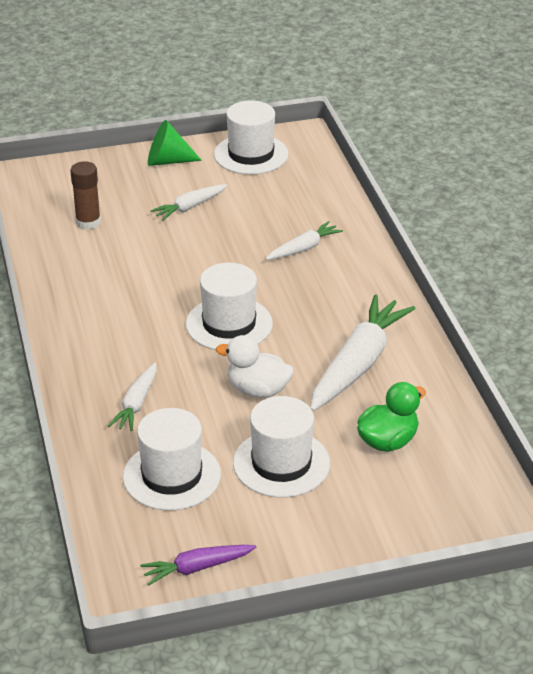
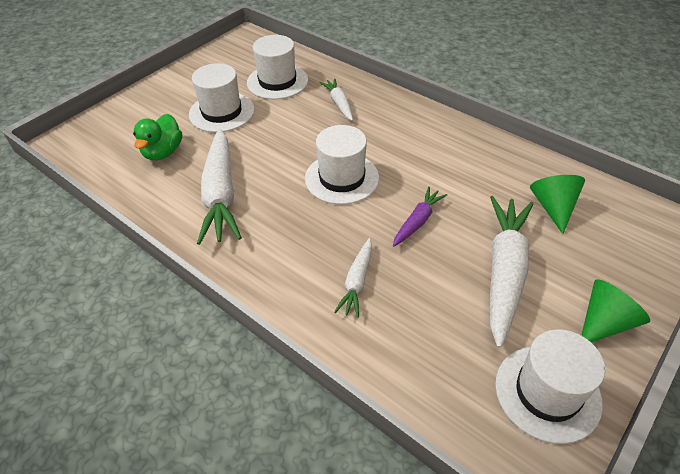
camera: 145 degrees right, 10 degrees up
(88, 222) = (553, 207): brown glue stick -> green cone
(190, 207) = (504, 272): white carrot -> white carrot, size x1.91
(197, 568) = (224, 55): purple carrot -> purple carrot (417, 221)
(257, 390) = (275, 144): white duck -> none

